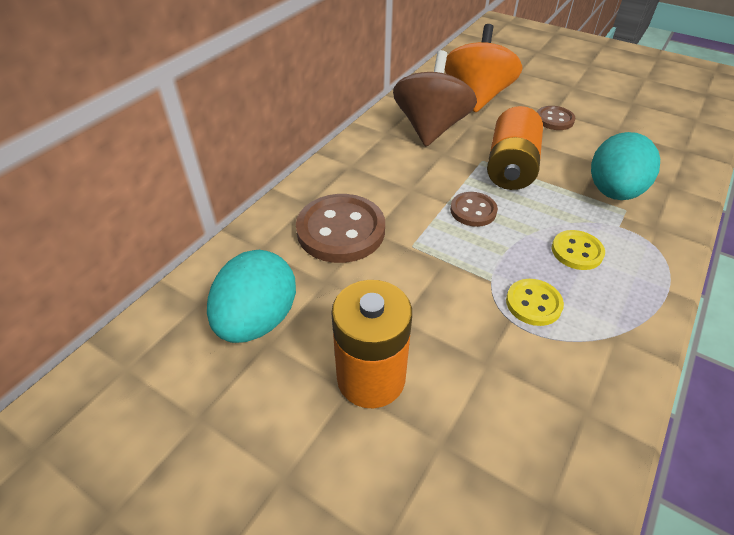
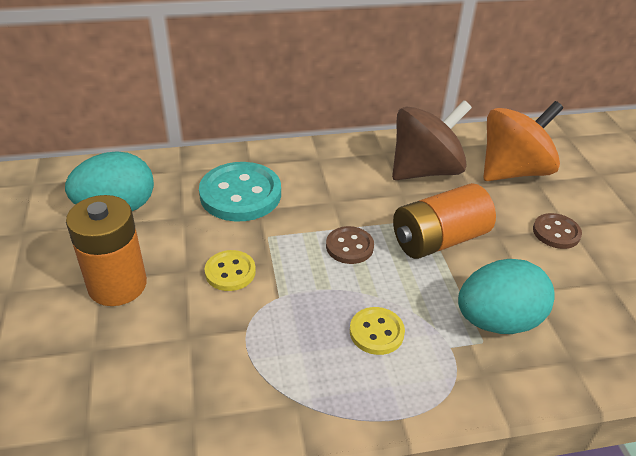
camera: 45 degrees right, 5 degrees down
(341, 230) = (240, 194): brown button -> turquoise button
(533, 303) = (279, 333): yellow button -> yellow button (230, 272)

